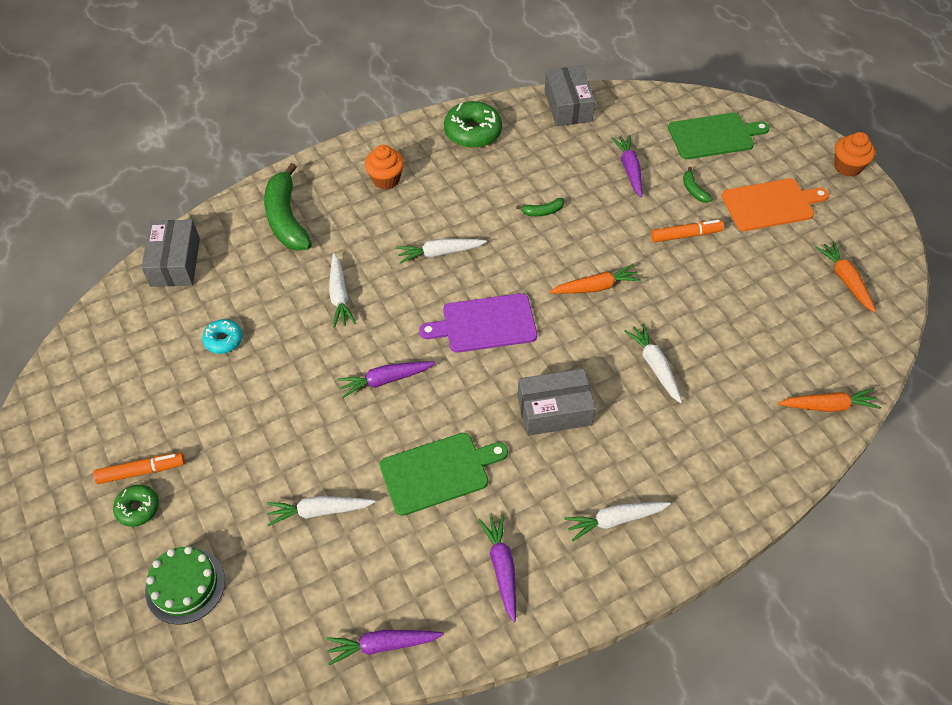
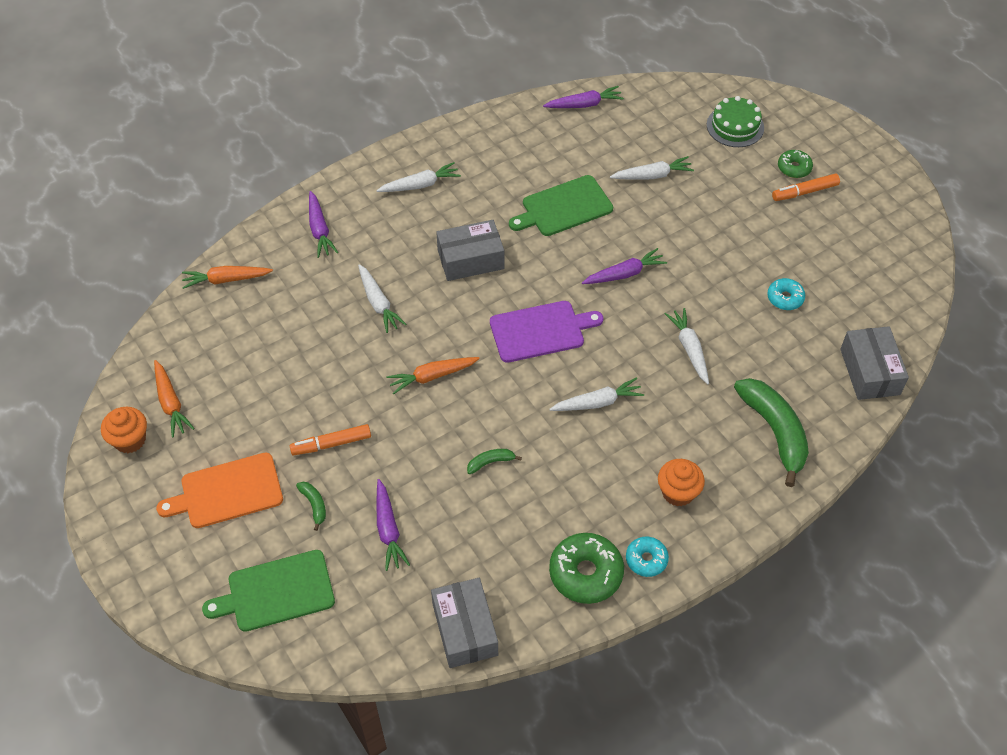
camera: 175 degrees right, 0 degrees up
(423, 137) = (646, 559): none -> turquoise donut
(502, 568) = (506, 150): purple carrot -> purple carrot (319, 229)
(847, 167) = (119, 554): orange cupcake -> orange cupcake (130, 440)

